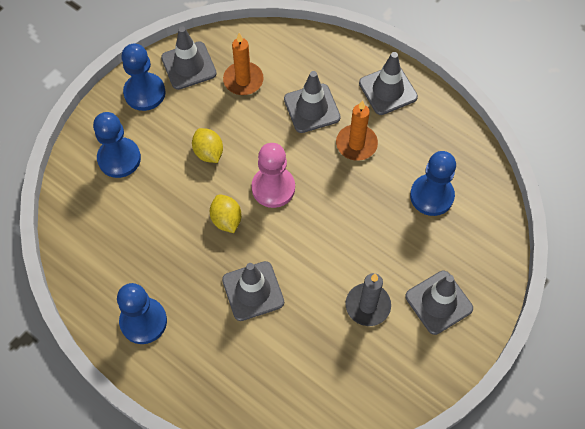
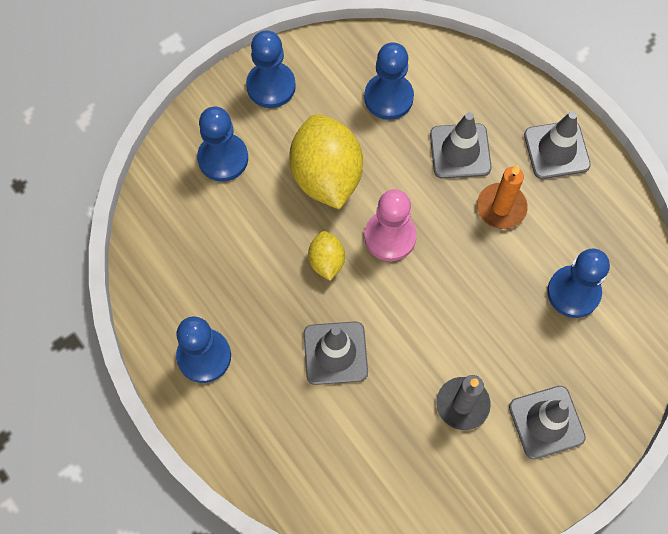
camera: 15 degrees right, 5 degrees up
(188, 66) = (329, 65): grey traffic cone -> none
(208, 152) = (326, 176): yellow lemon -> yellow lemon, size x2.02
(243, 80) = (388, 97): orange candle -> blue pawn

